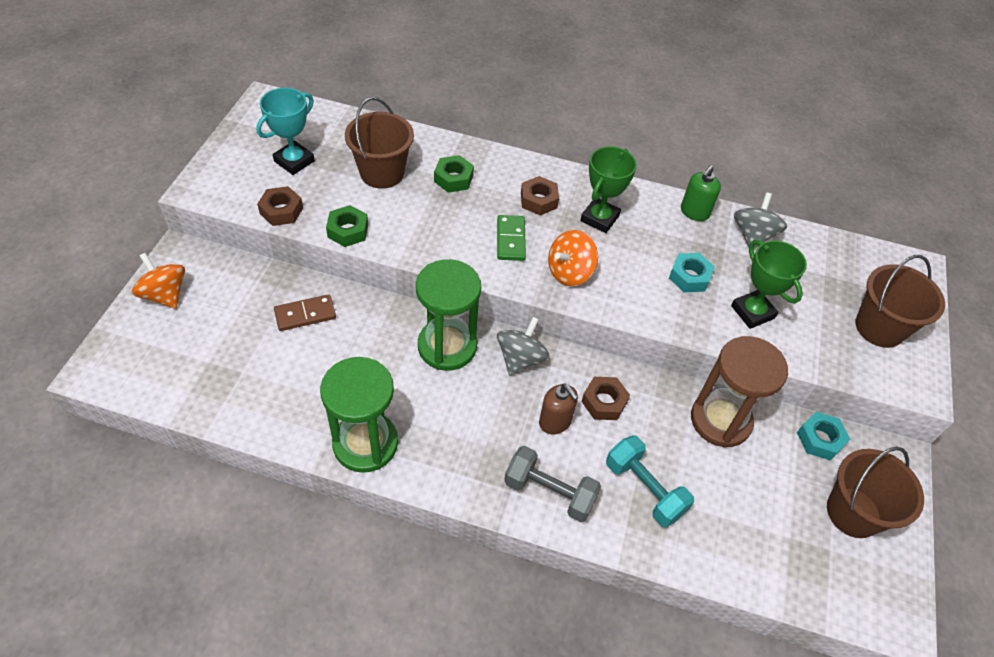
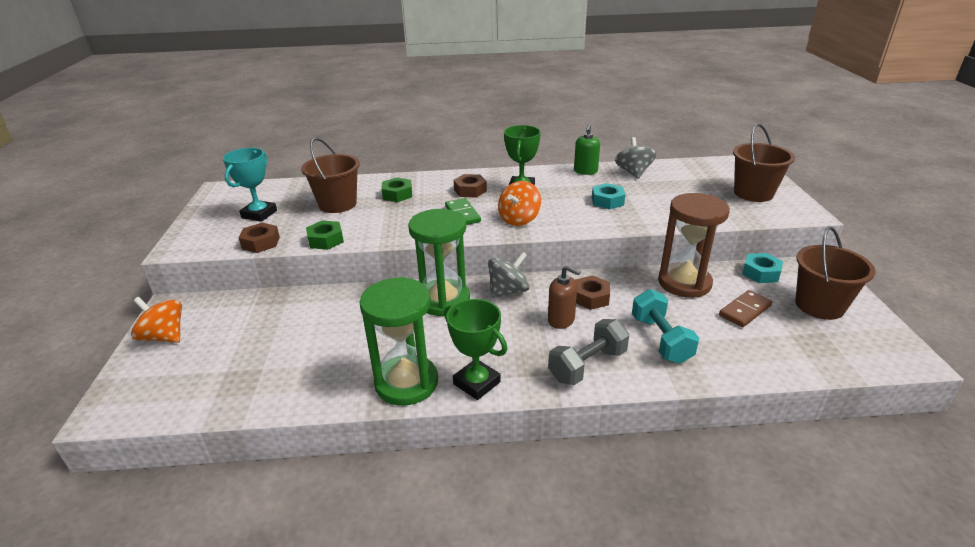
camera: 15 degrees left, 20 degrees down
(305, 314) = (307, 314): brown domino -> brown domino (745, 311)
(520, 359) = (508, 291): grey spinning top -> grey spinning top turned 45 degrees clockwise
(549, 492) = (587, 365): grey dumbbell -> grey dumbbell turned 45 degrees counterclockwise
(644, 489) = (660, 339): turquoise dumbbell -> turquoise dumbbell turned 45 degrees clockwise
(752, 312) = (665, 207): green trophy -> green trophy (476, 383)

